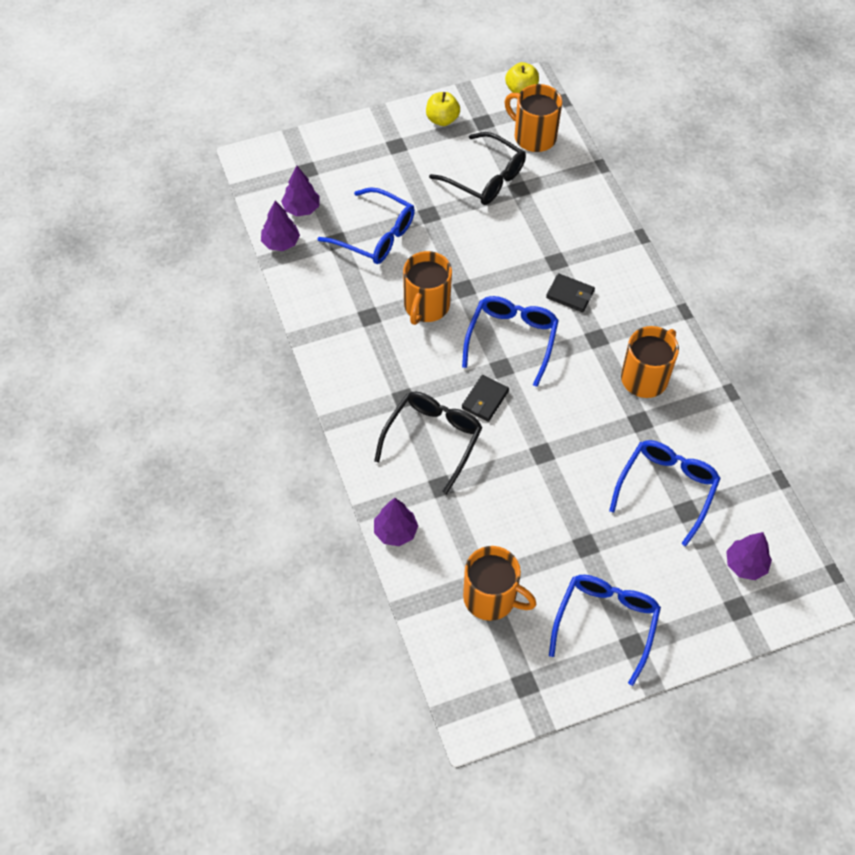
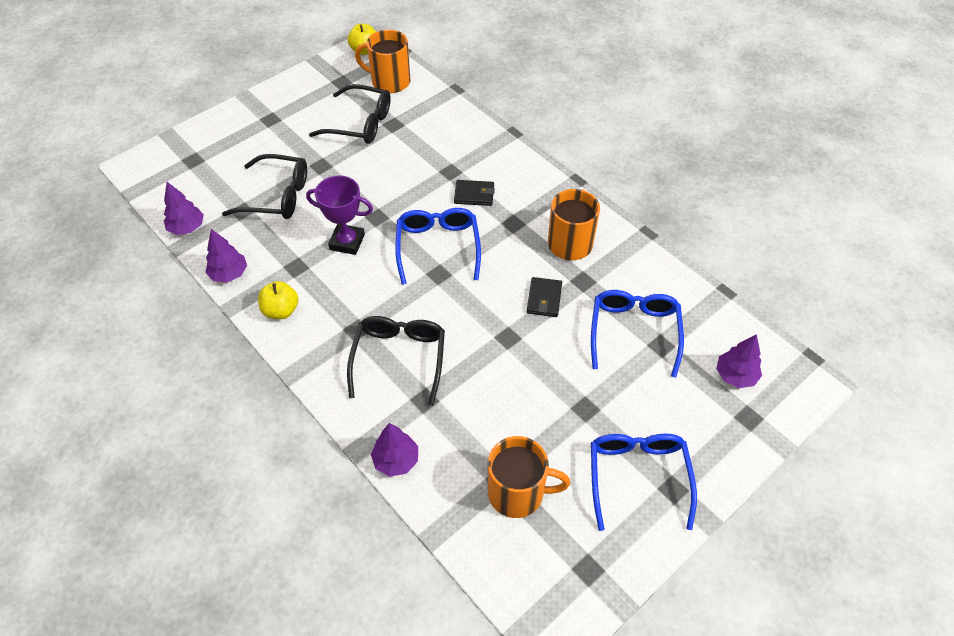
camera: 20 degrees left, 5 degrees down
(301, 208) = (198, 193): purple tree -> purple tree (229, 274)
(375, 235) = (277, 196): blue glasses -> black glasses
(426, 306) = (347, 242): orange mug -> purple trophy
(442, 119) = (304, 89): yellow apple -> yellow apple (281, 310)
(485, 400) = (435, 307): black wallet -> black wallet (544, 299)

